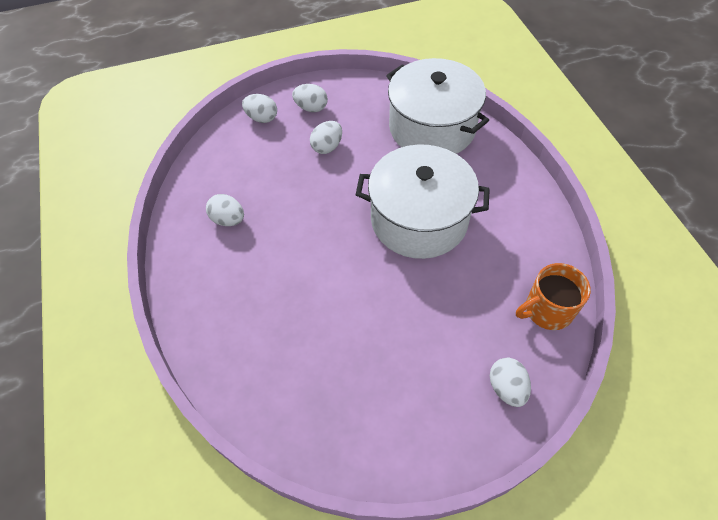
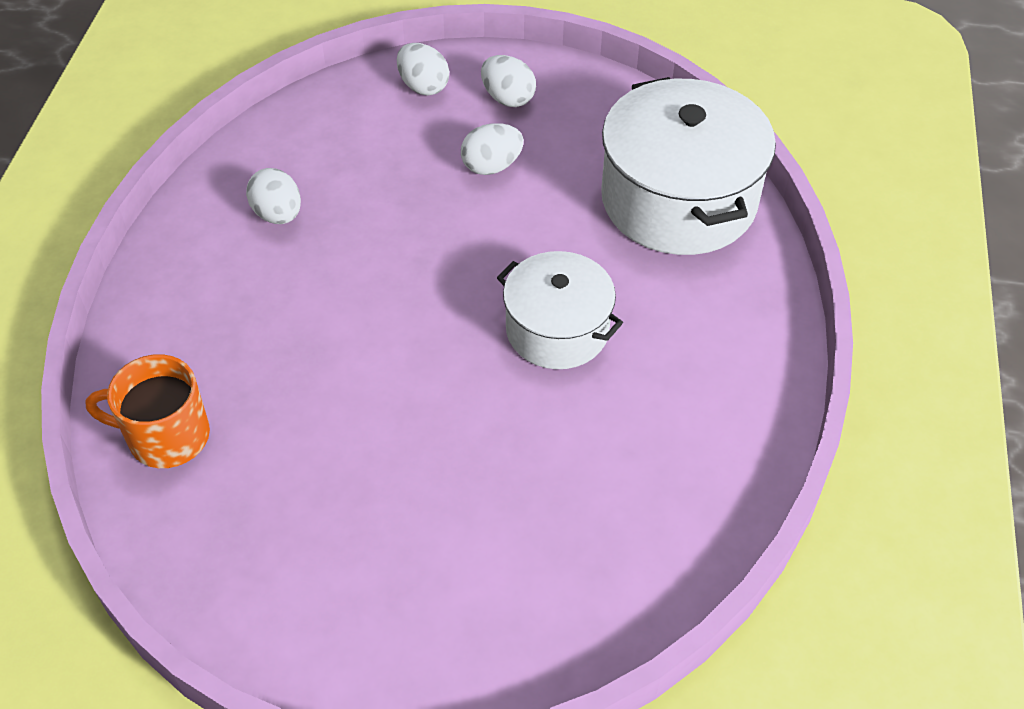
camera: 25 degrees right, 5 degrees down
(419, 219) = (557, 329): white pot -> white pot, size x0.61
(506, 388) = (516, 629): white egg -> none
(547, 310) = (663, 550): orange mug -> orange mug (166, 436)

